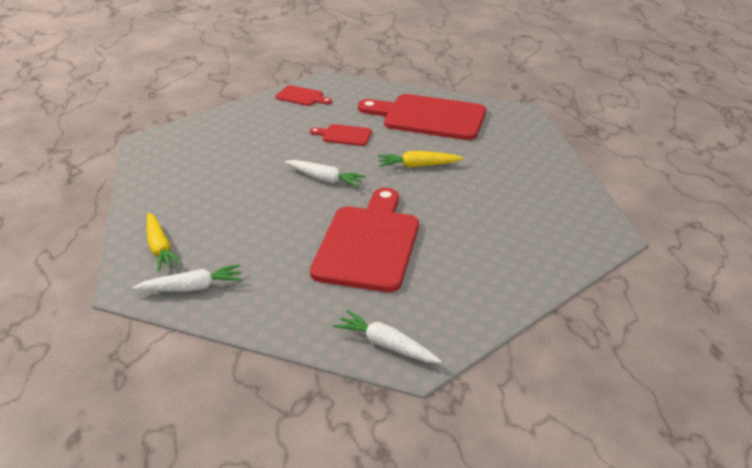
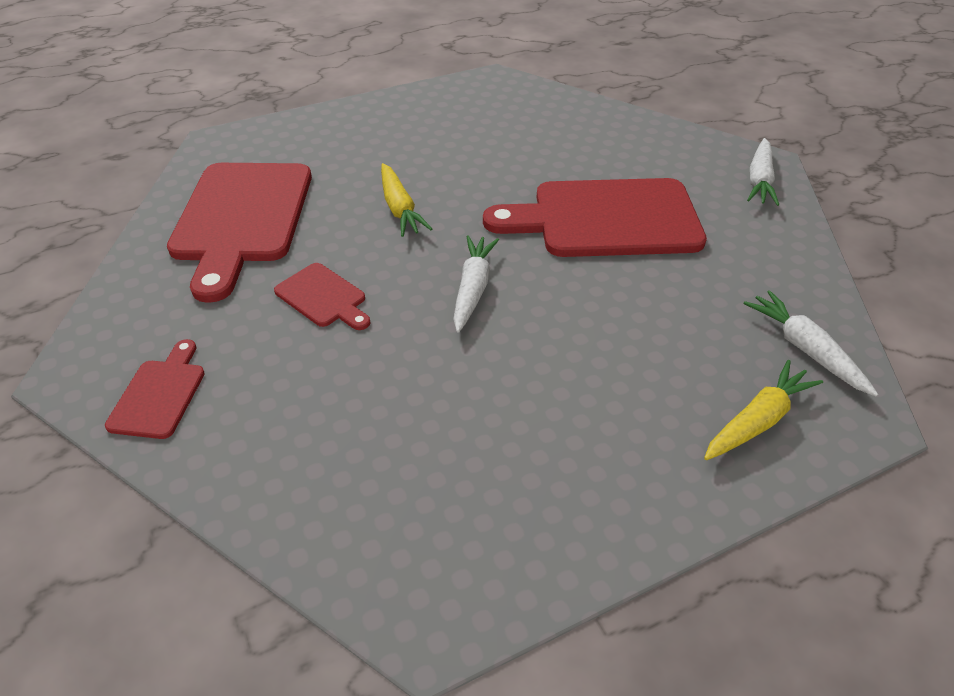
camera: 105 degrees left, 10 degrees up
(344, 135) = (323, 297): red cutting board -> red cutting board turned 45 degrees counterclockwise

